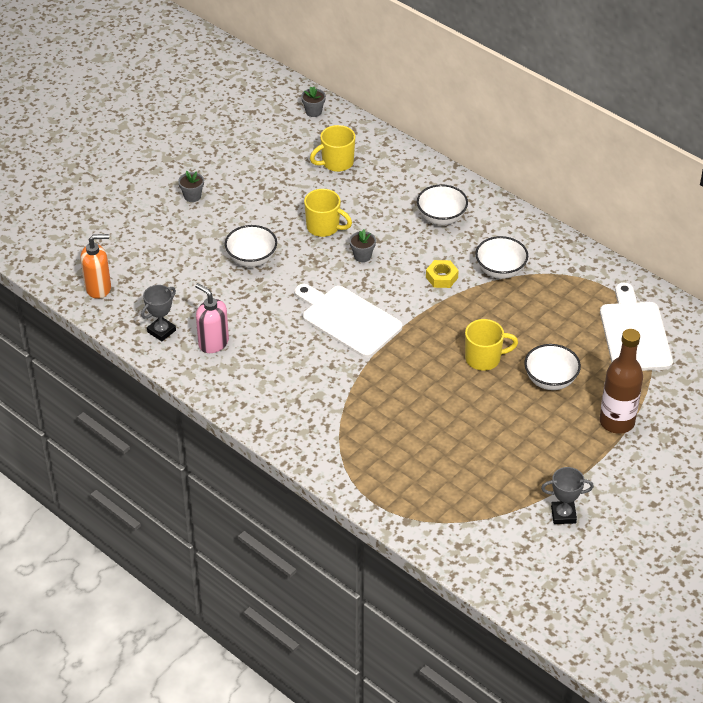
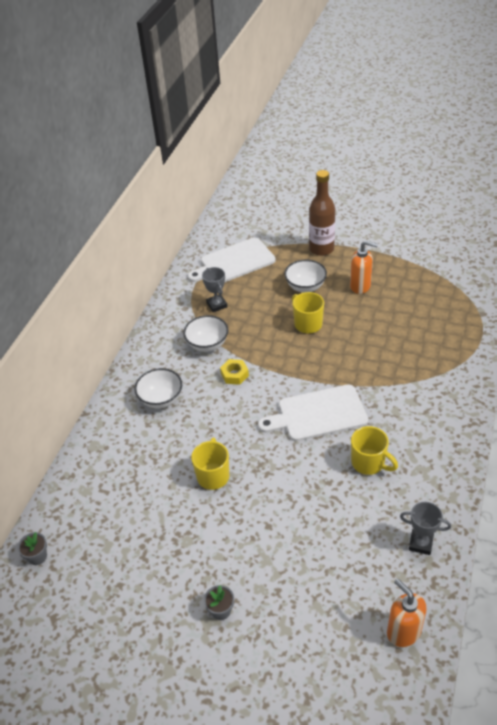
camera: 110 degrees left, 0 degrees up
(213, 343) = (406, 495): pink soap dispenser -> none
(251, 259) = (285, 514): white bowl -> none
(336, 163) = (115, 503): yellow mug -> yellow mug (369, 463)
(348, 320) = (318, 414): white cutting board -> white cutting board turned 60 degrees clockwise
(362, 256) = (236, 433): grey flower pot -> none
(522, 430) = (360, 286): none -> orange soap dispenser
(563, 515) = (416, 250): grey trophy -> grey trophy (217, 305)

